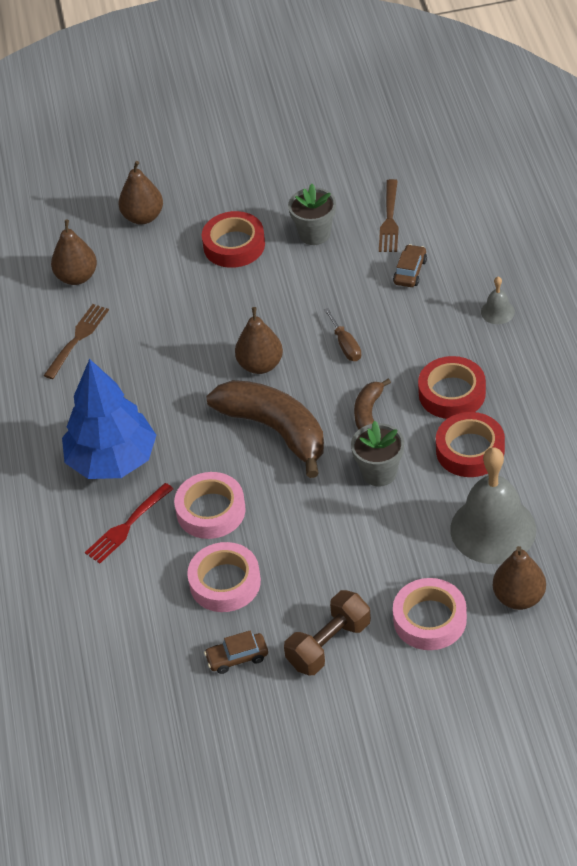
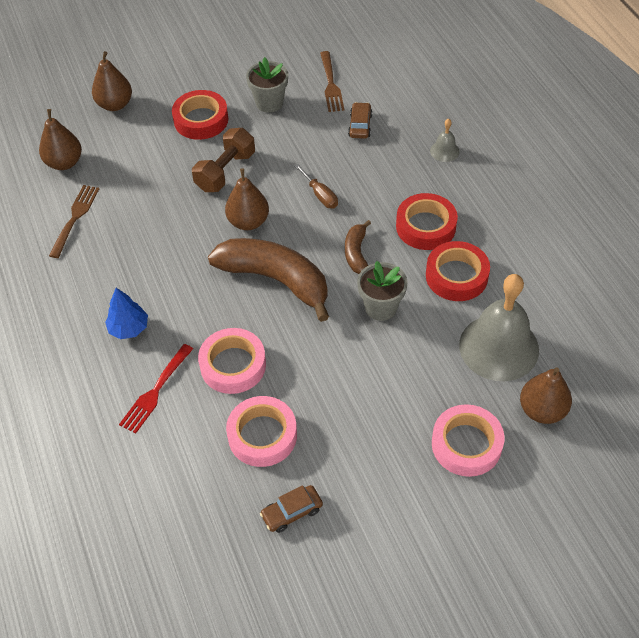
camera: 15 degrees left, 5 degrees up
(112, 460) = (129, 328): blue tree -> blue tree, size x0.48
(329, 644) = (378, 485): brown dumbbell -> brown dumbbell (225, 171)

